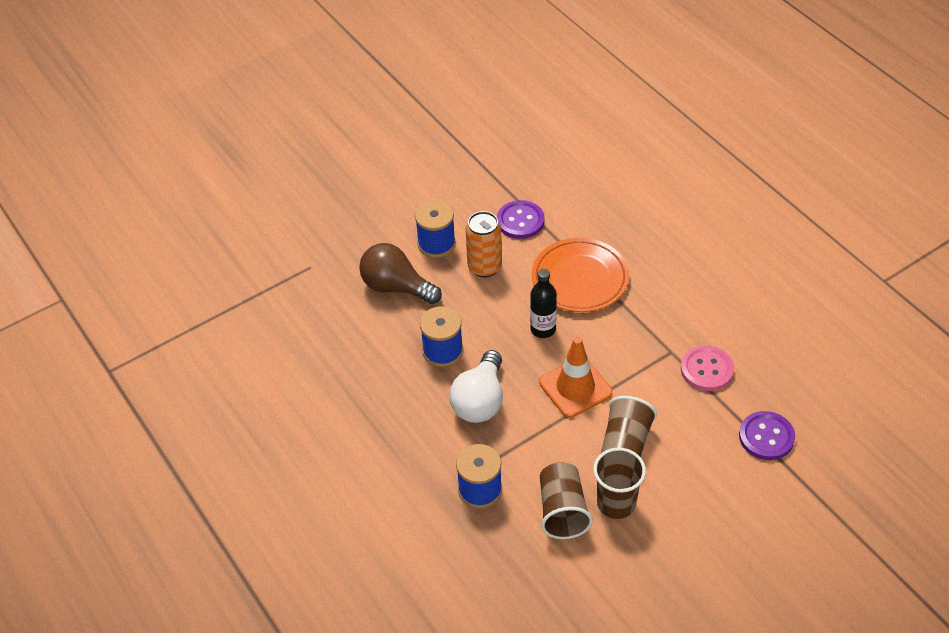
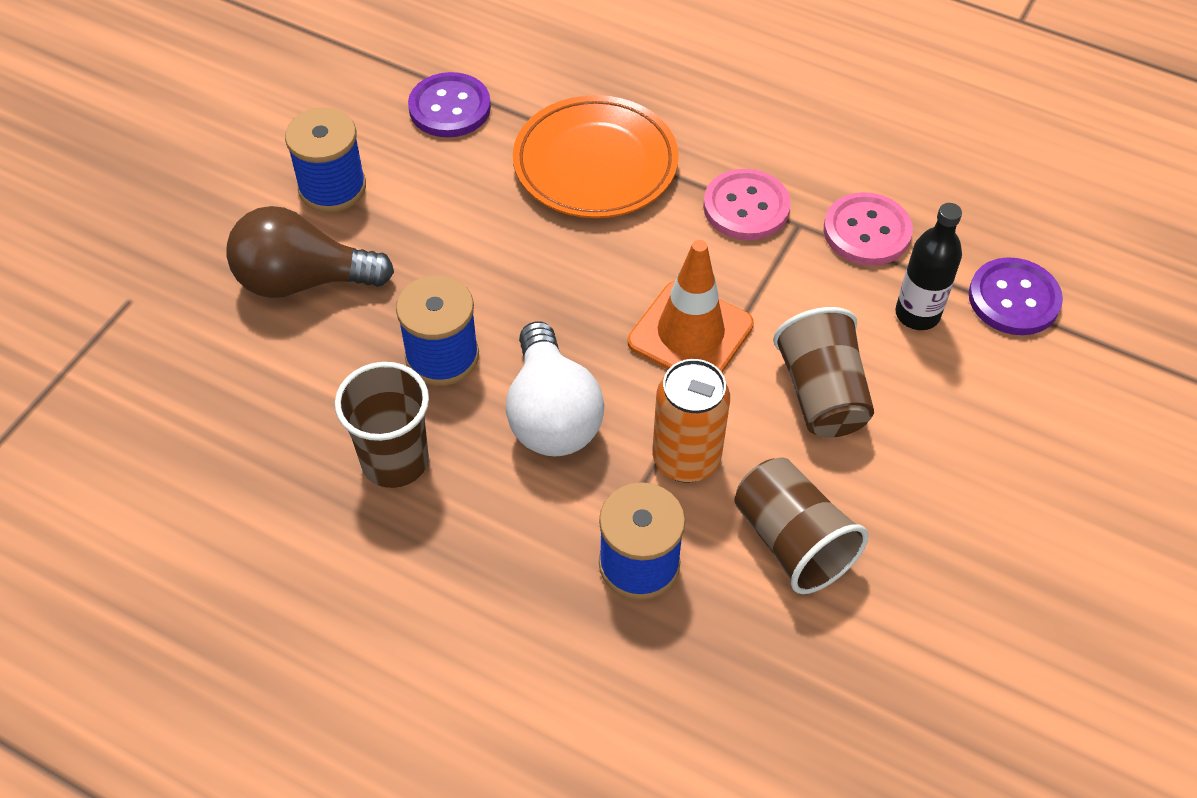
camera: 30 degrees left, 5 degrees up
(484, 267) = (433, 197): orange can -> orange can (686, 459)
(543, 329) = (584, 261): black bottle -> black bottle (917, 314)
(616, 503) = (866, 493): brown cup -> brown cup (395, 461)
(647, 332) = (746, 207): none -> pink button

